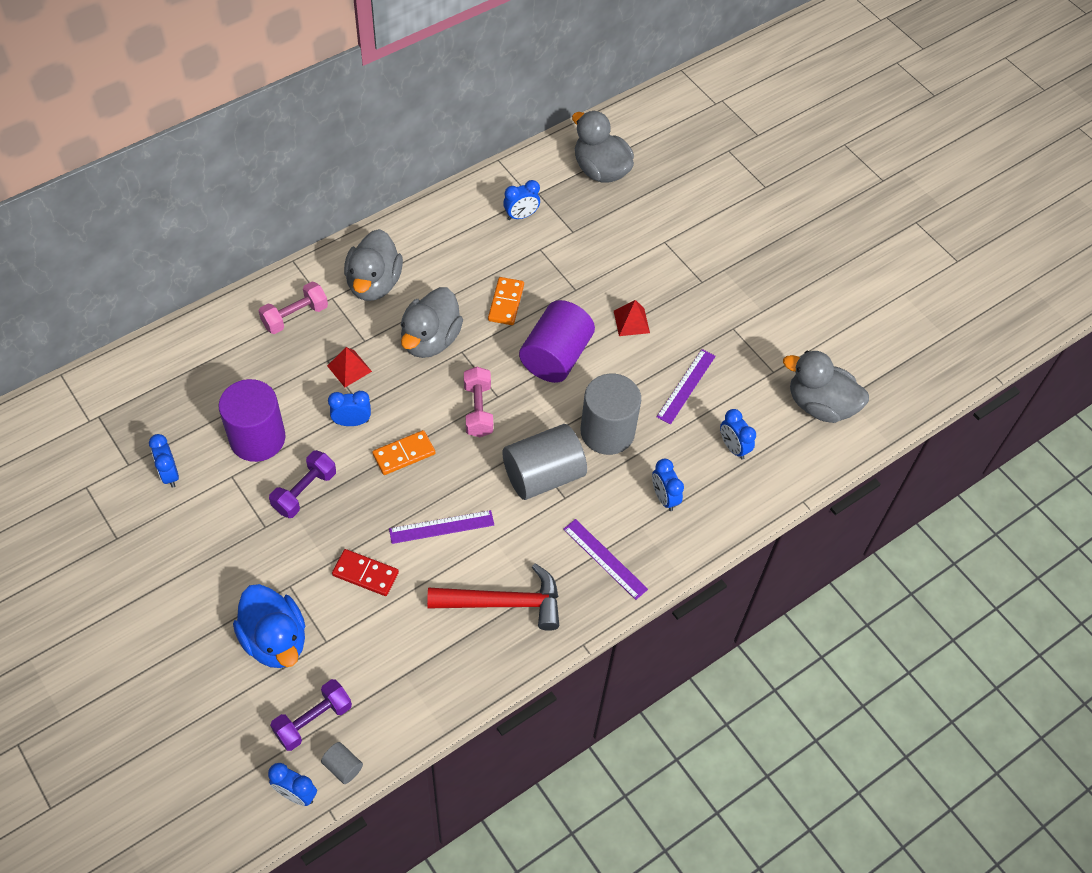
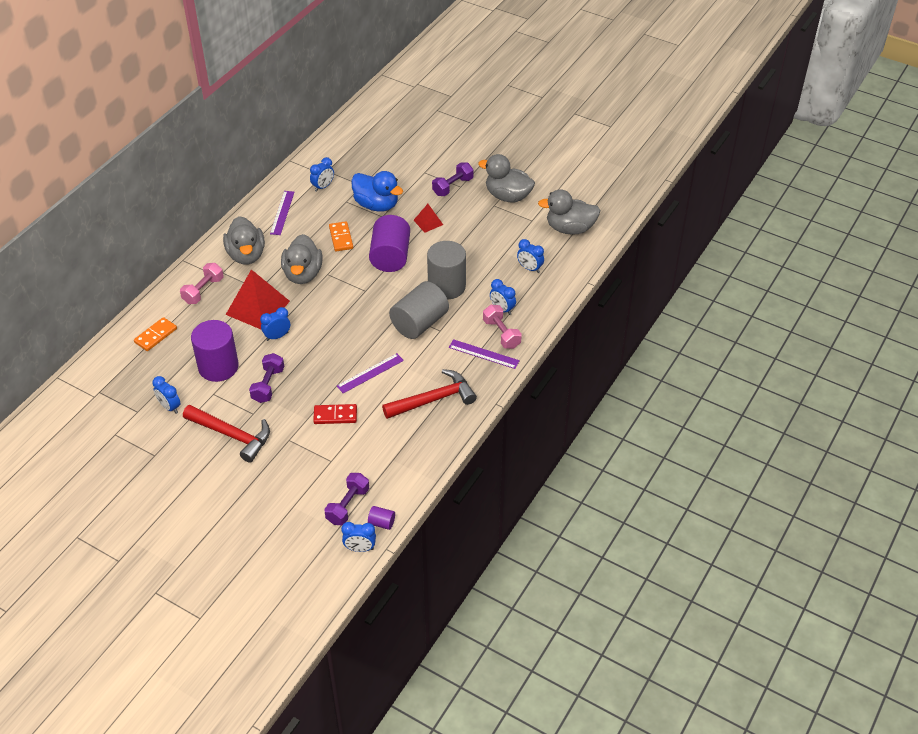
camera: 20 degrees left, 10 degrees down
(223, 548) = (232, 435): none -> red hammer
(275, 640) = (297, 472): blue duck -> blue duck (376, 205)
(343, 767) = (381, 523): grey cylinder -> purple cylinder
(349, 368) = (258, 307): red pyramid -> red pyramid, size x1.98
(404, 454) = (322, 342): orange domino -> orange domino (155, 335)
(478, 410) = (357, 302): pink dumbbell -> pink dumbbell (501, 334)
(600, 170) = (361, 145): grey duck -> grey duck (507, 196)
(686, 386) = (482, 245): purple ruler -> purple ruler (282, 212)
(691, 278) = (452, 186): none -> purple dumbbell

